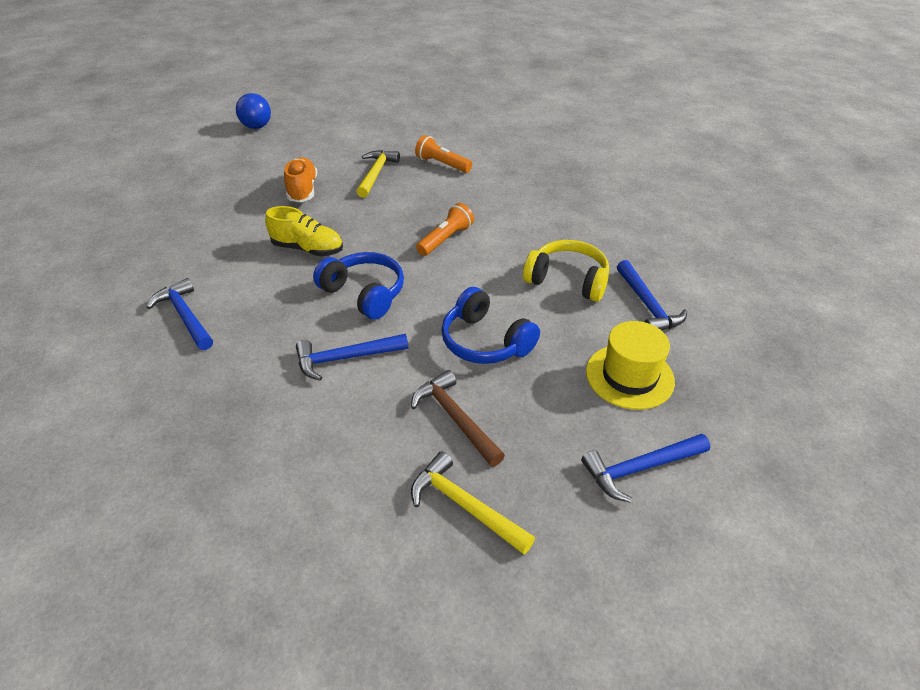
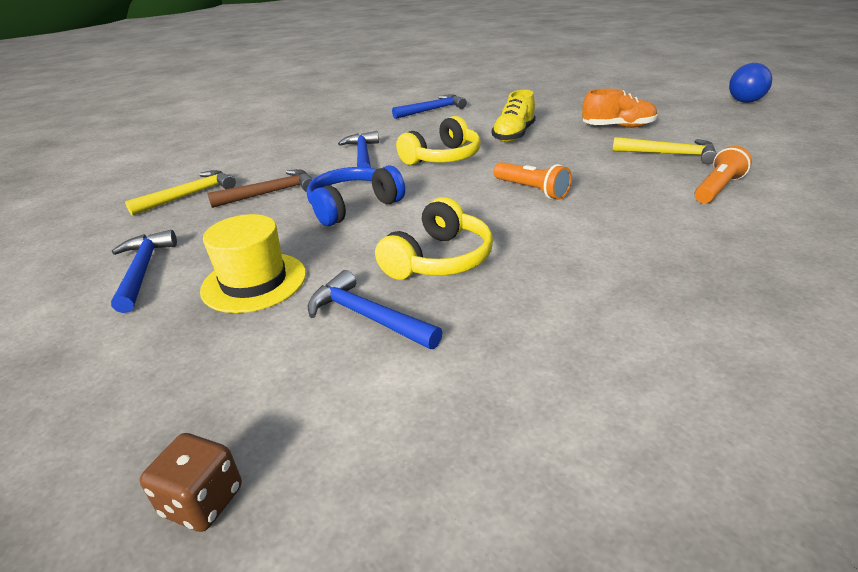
camera: 100 degrees right, 10 degrees down
(364, 293) = (443, 158): blue headphones -> yellow headphones
(647, 305) = (367, 316): blue hammer -> blue hammer turned 45 degrees clockwise
(810, 337) = (202, 501): none -> brown dice

